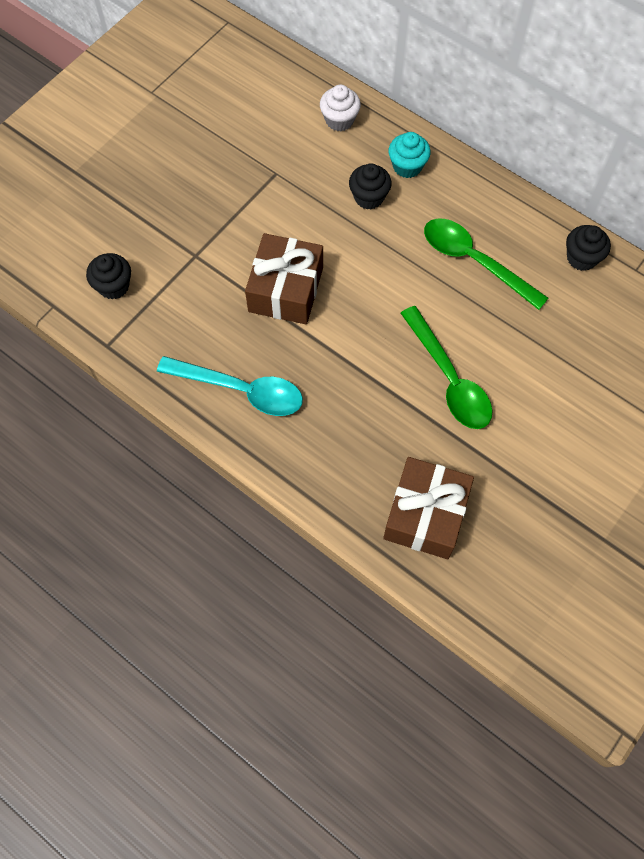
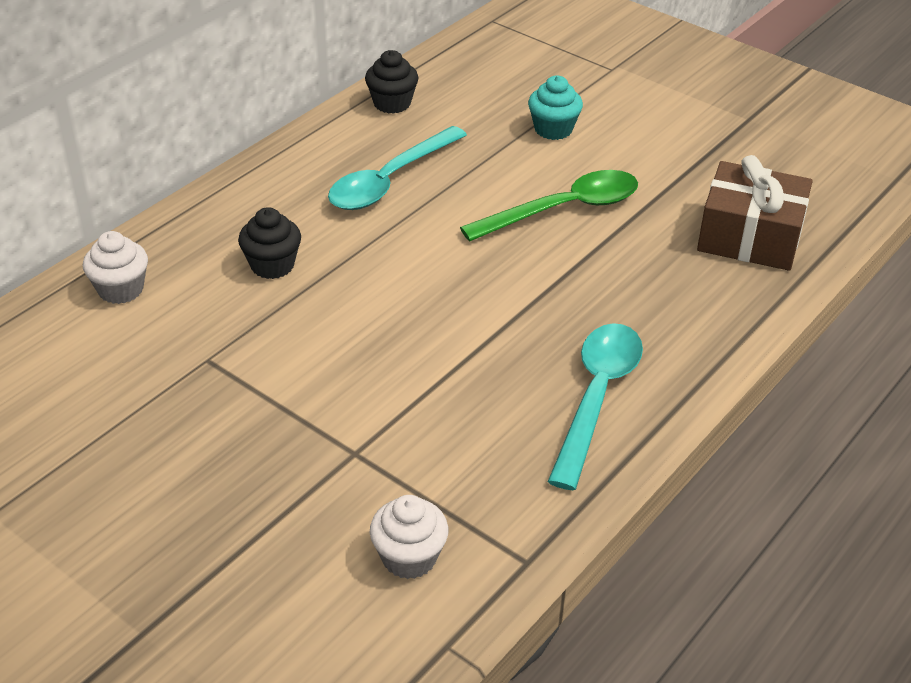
camera: 90 degrees left, 25 degrees down
(114, 286) = (409, 557): black cupcake -> white cupcake
(285, 289) = (425, 350): brown gift -> none
(407, 166) = (225, 228): turquoise cupcake -> turquoise cupcake (553, 129)
(474, 261) = (390, 180): green spoon -> turquoise spoon

